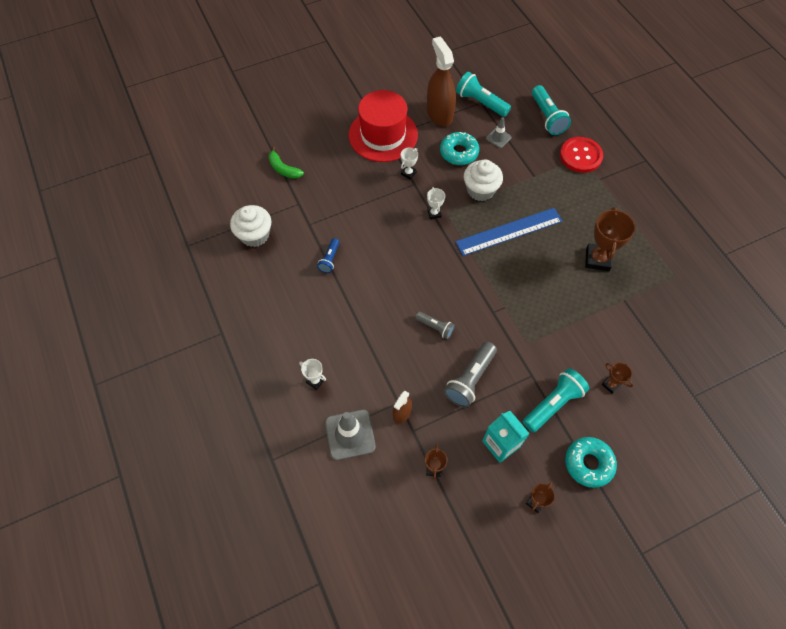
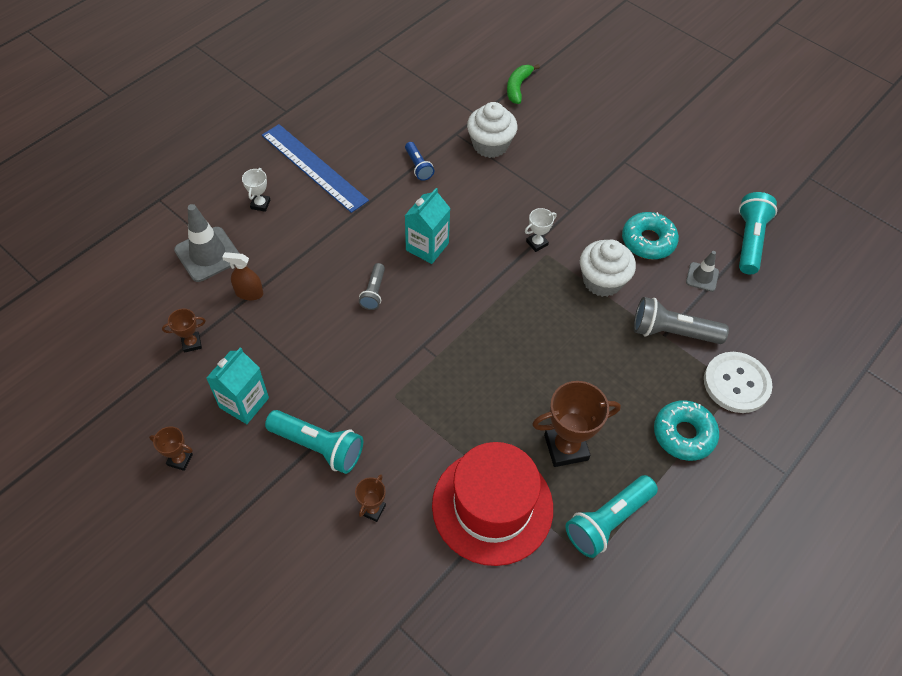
camera: 65 degrees right, 5 degrees down
(255, 235) = (416, 95): white cupcake -> white cupcake (490, 145)
(330, 259) = (418, 166): blue flashlight -> blue flashlight turned 105 degrees counterclockwise
(383, 135) = (625, 157): red hat -> red hat (492, 506)
(408, 173) = (582, 200): white trophy -> none
(408, 280) = (427, 247): none -> turquoise carton
(439, 114) = (698, 203): brown spray bottle -> none
(470, 379) = (318, 347): grey flashlight -> grey flashlight (672, 332)
(509, 232) = (554, 330): blue ruler -> blue ruler (313, 167)
(547, 117) = (779, 324): turquoise flashlight -> turquoise flashlight (608, 521)
(580, 156) = (736, 383): red button -> white button
(588, 463) = (249, 508): turquoise donut -> turquoise donut (683, 434)

